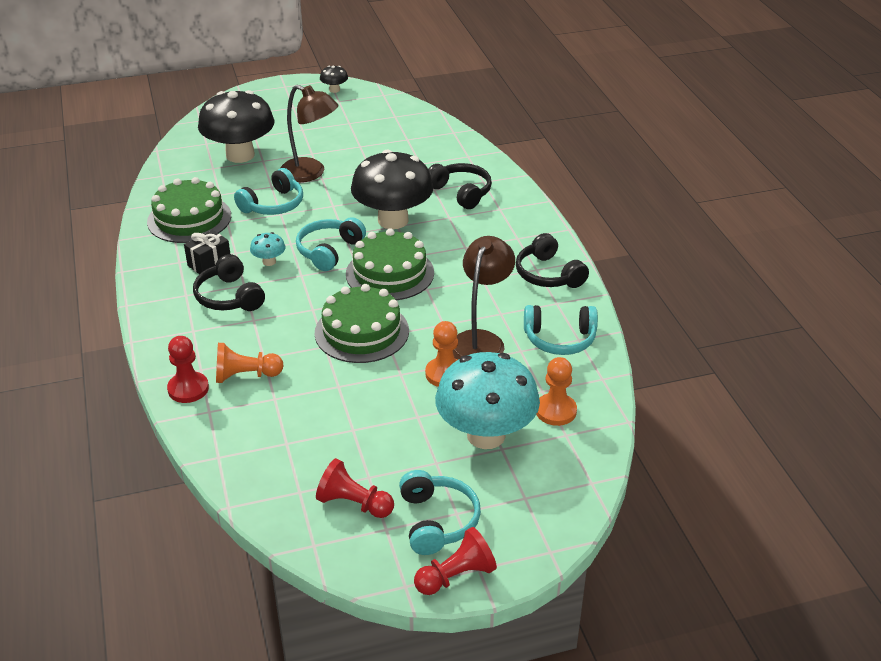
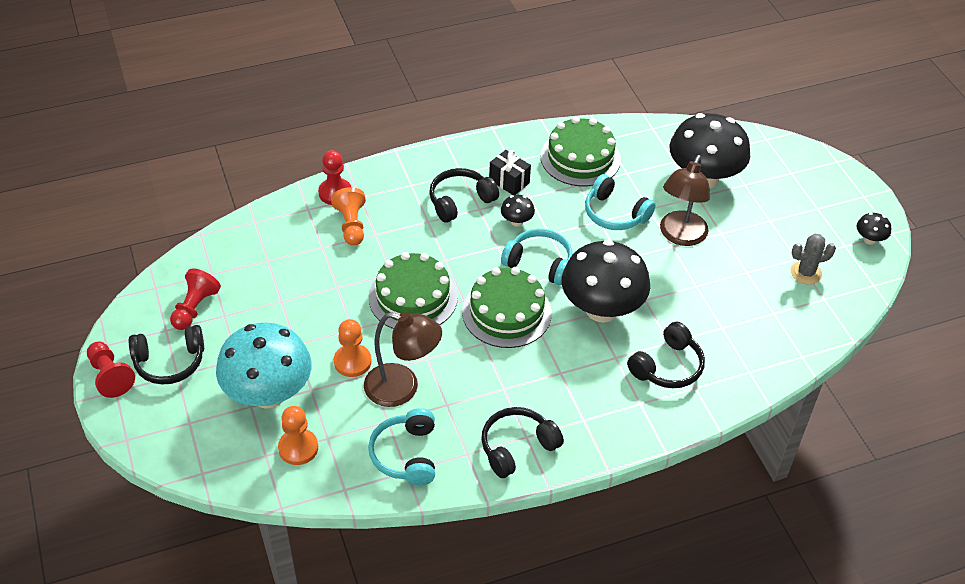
camera: 85 degrees right, 10 degrees up
(269, 262) = (517, 221): turquoise mushroom -> black mushroom
(365, 120) = (806, 273): none -> grey cactus
(437, 521) = (169, 362): turquoise headphones -> black headphones

